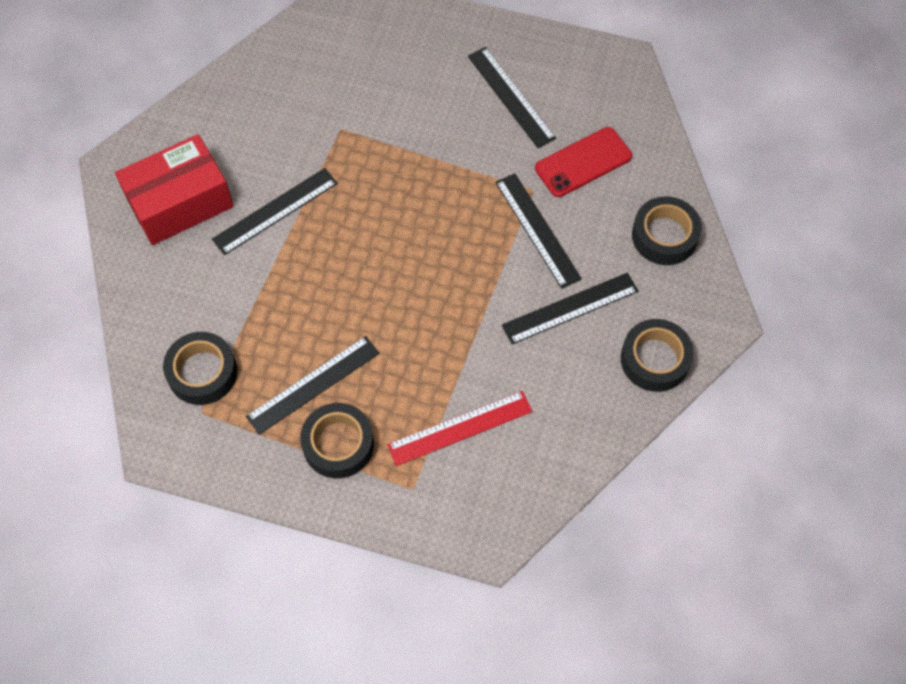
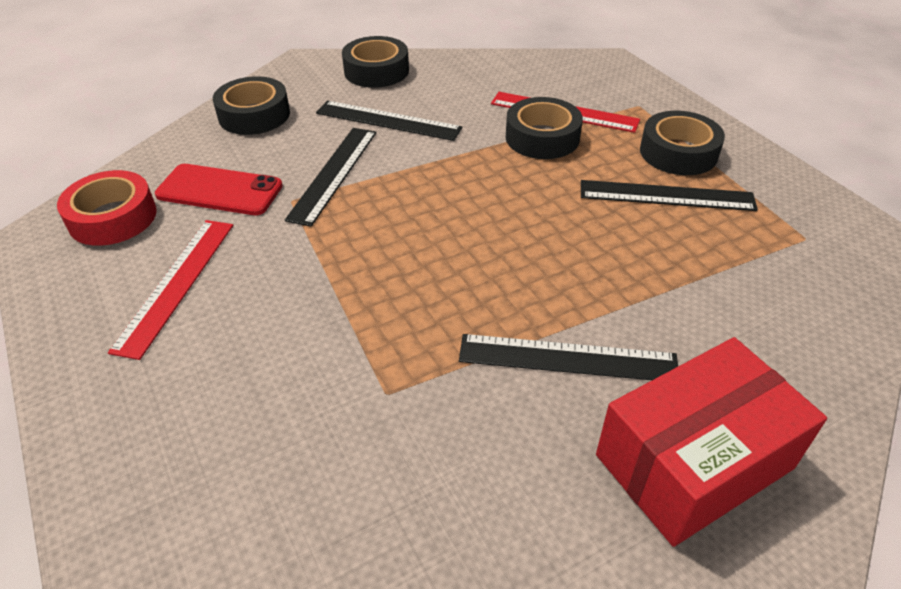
camera: 135 degrees left, 20 degrees down
(180, 202) = (693, 461): red box -> red box turned 45 degrees counterclockwise
(202, 372) = (784, 266): black tape -> black tape (542, 137)
(511, 97) = (176, 284): black ruler -> red ruler
(608, 100) = (113, 217): none -> red tape

